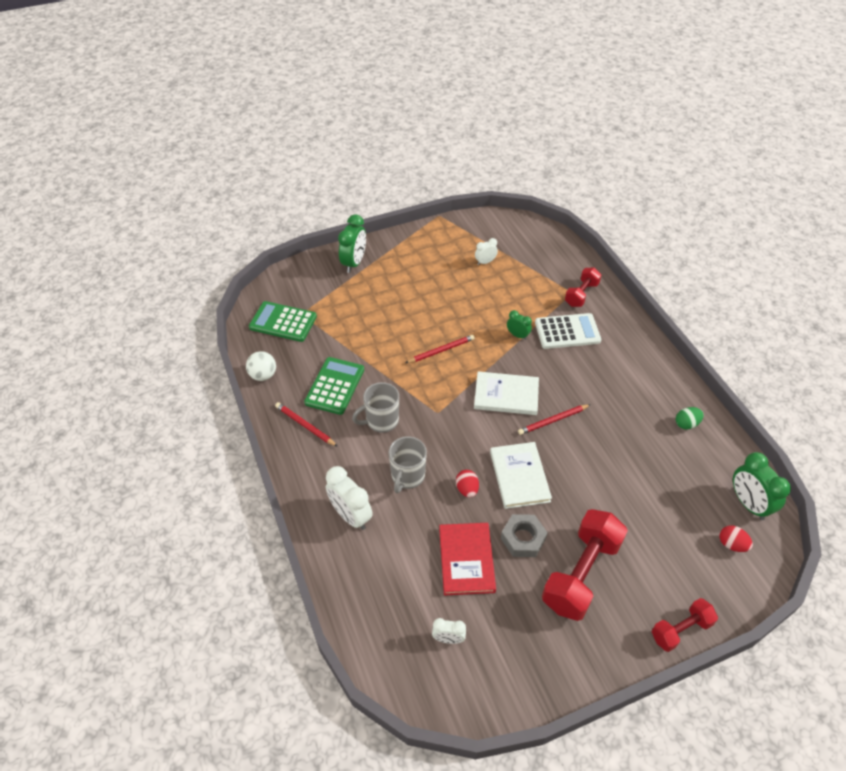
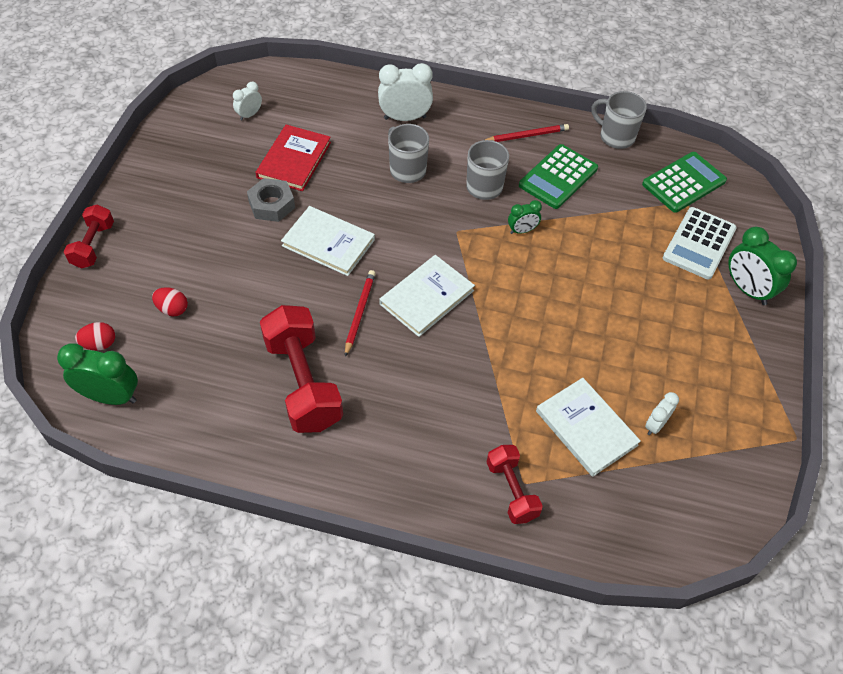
camera: 125 degrees right, 5 degrees up
(263, 375) = (616, 137): white ball -> grey mug
(335, 386) = (558, 177): green calculator -> green calculator turned 75 degrees clockwise
(441, 350) = (536, 283): red pencil -> none
(466, 560) = (294, 160): red book -> red book turned 75 degrees clockwise
(467, 489) = (354, 199): red egg -> red egg (172, 309)
(485, 262) = (655, 425): white clock -> white clock turned 150 degrees counterclockwise
(515, 285) = (586, 428): none -> white book
(517, 335) = (499, 367): green clock -> green clock (522, 230)
(567, 331) = (463, 422): white calculator -> white calculator (699, 243)
(581, 574) = (203, 219): red dumbbell -> red dumbbell (303, 383)
(686, 424) = (237, 428): green egg -> none

